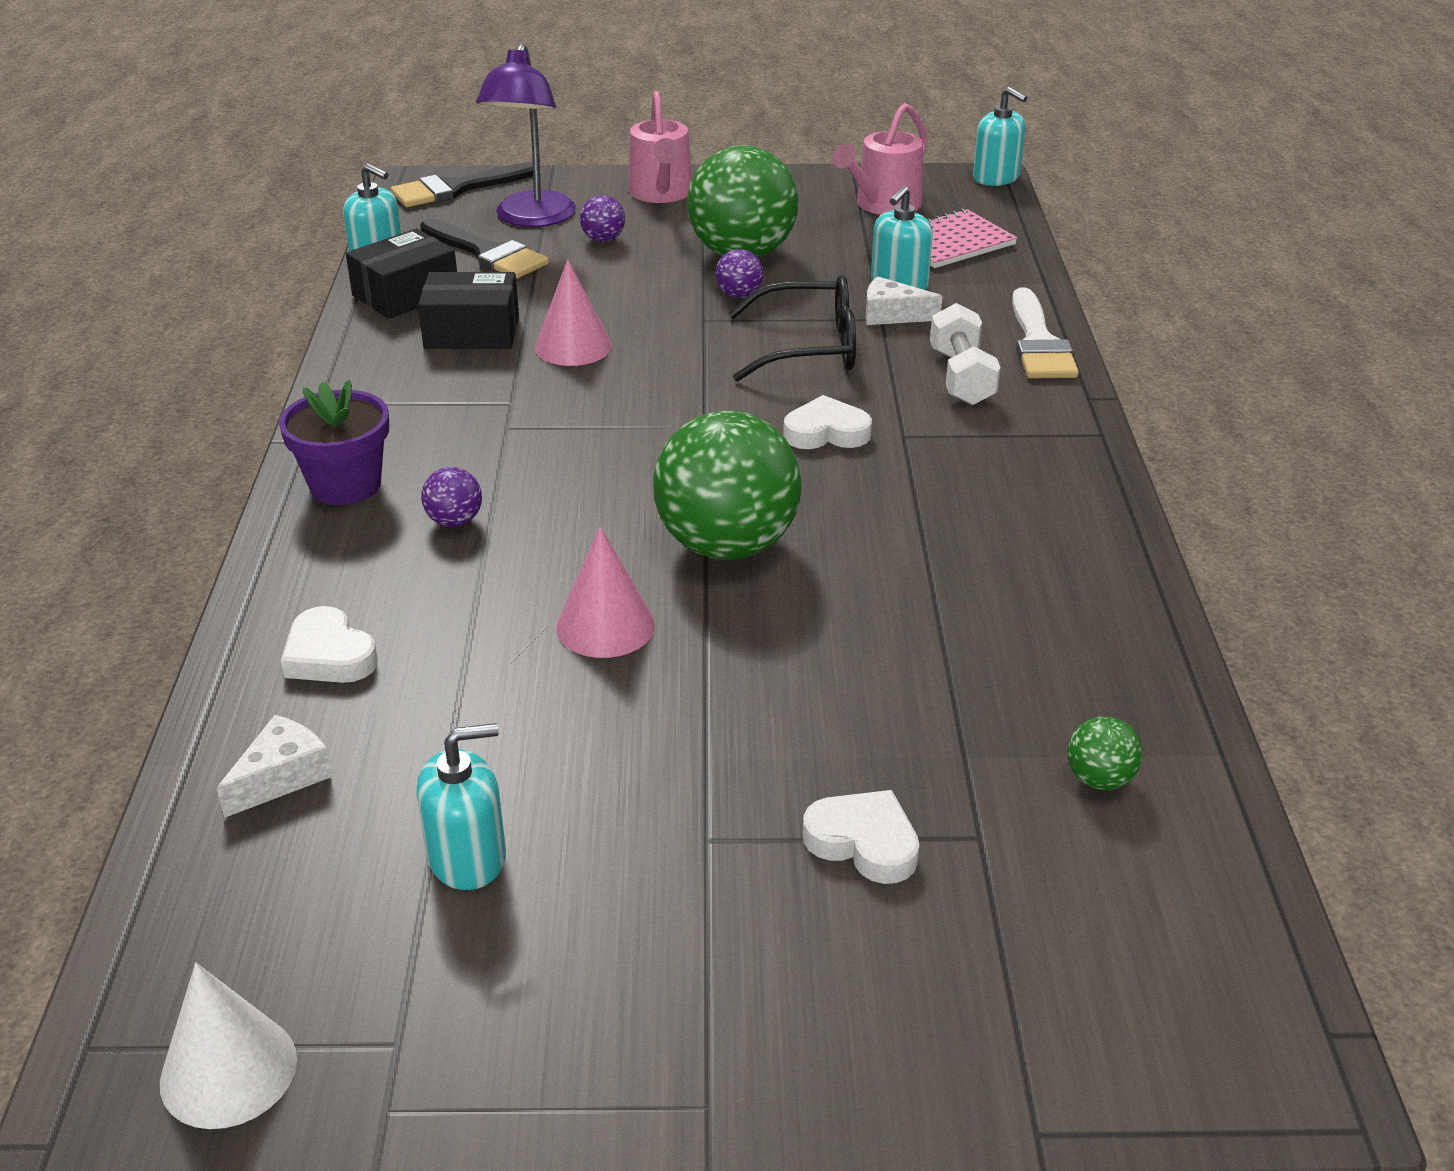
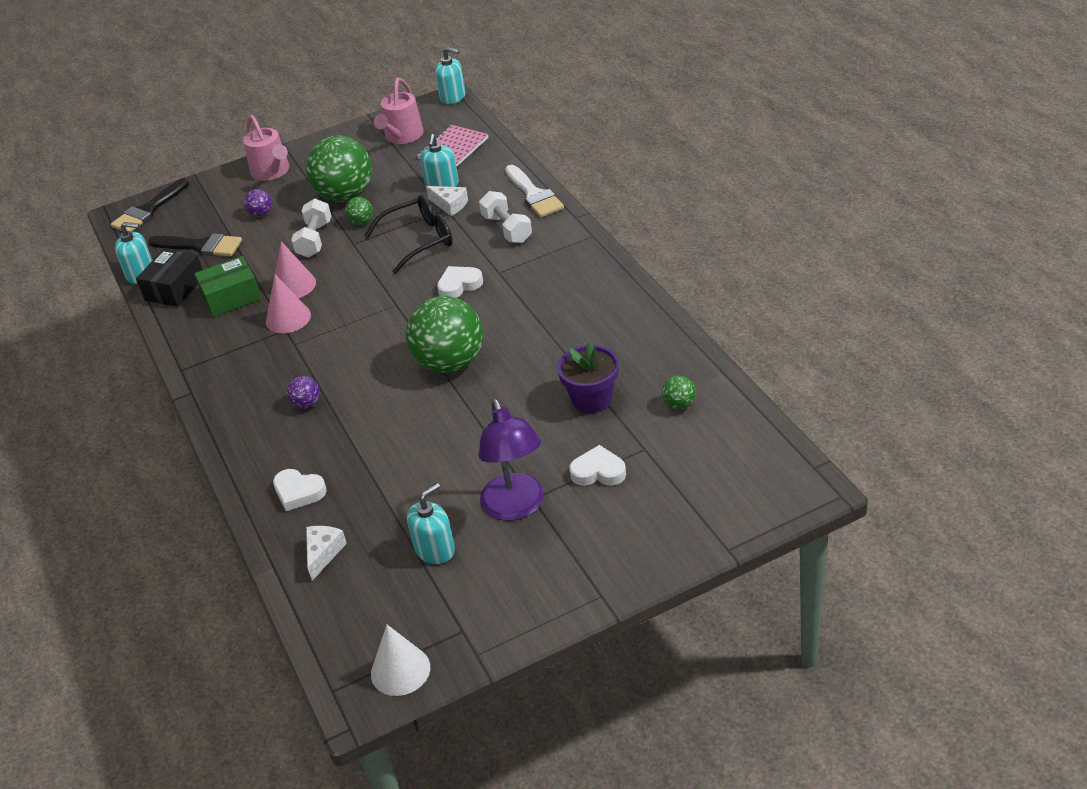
camera: 20 degrees left, 5 degrees up
(345, 485) = (234, 407): purple flower pot -> purple flower pot (591, 399)
(472, 332) = (231, 297): black box -> green box
(532, 218) = (209, 214): purple lamp -> purple lamp (516, 507)
(605, 626) = (420, 425): pink cone -> pink cone (288, 318)
(652, 296) = (314, 239): none -> white dumbbell
(739, 295) = (361, 222): purple ball -> green ball
(892, 315) = (450, 205): white cheese -> white cheese turned 135 degrees counterclockwise

